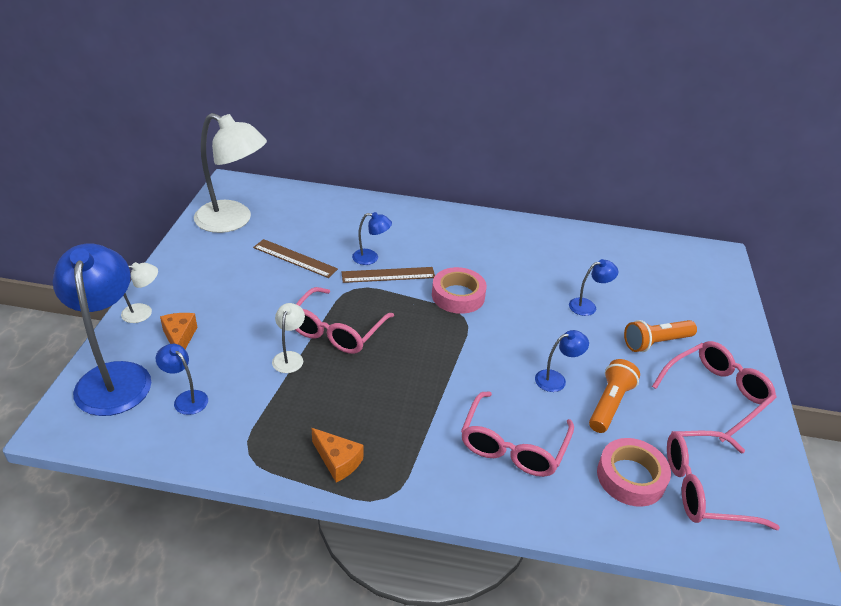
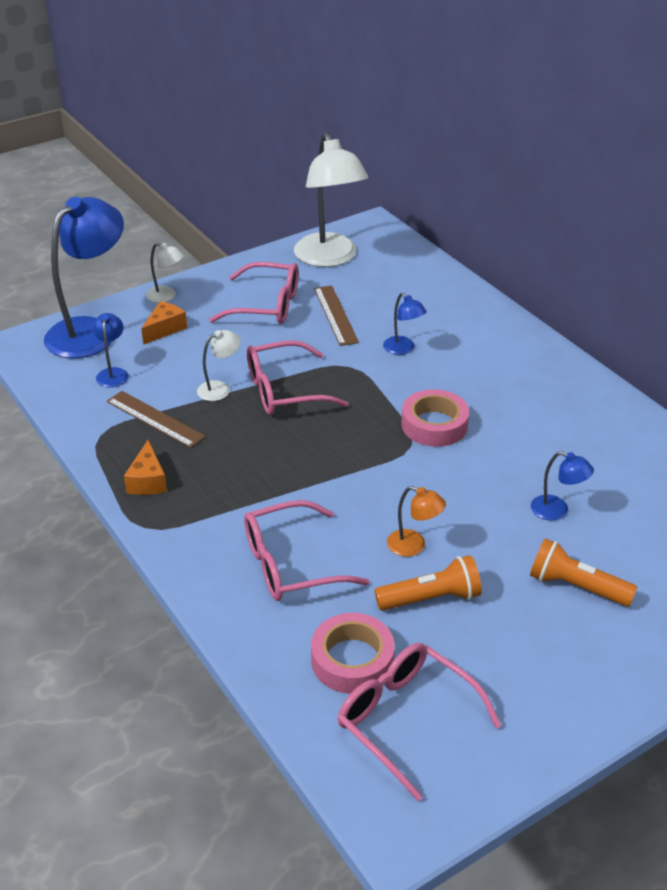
camera: 50 degrees right, 0 degrees up
(388, 275) = (396, 372): brown ruler -> brown ruler (155, 419)
(556, 379) = (414, 546): blue lamp -> orange lamp
(716, 393) = (563, 669): pink glasses -> pink glasses (267, 305)

